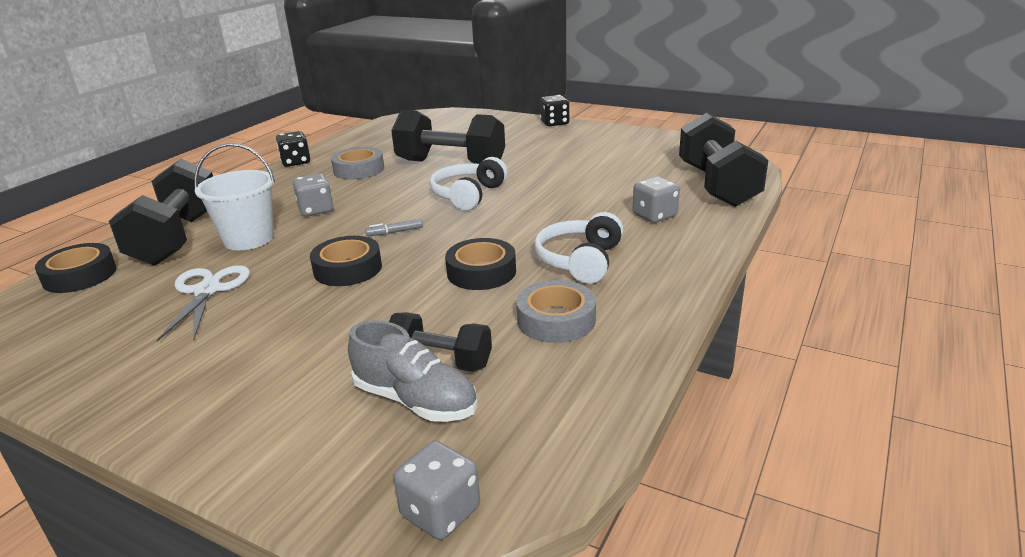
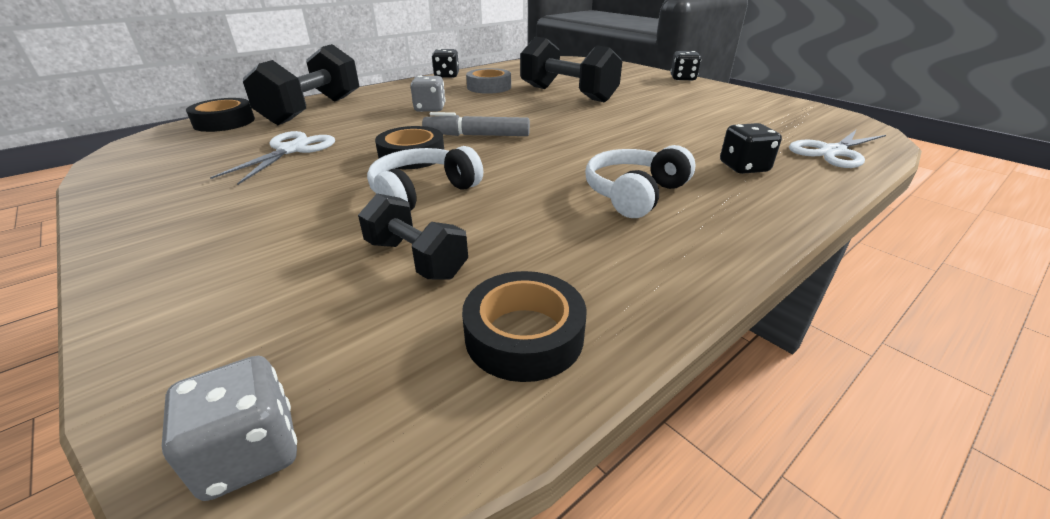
camera: 20 degrees right, 5 degrees up
(248, 239) = (360, 119): white bucket -> none
(395, 232) = (477, 135): grey marker -> grey marker, size x1.96
(415, 400) = (355, 294): grey shoe -> none
(468, 195) = (564, 119): white headphones -> white headphones (422, 193)
(481, 272) = (526, 183): black tape -> black tape (524, 335)
(556, 320) = (568, 247): grey tape -> none
(654, 216) = (743, 167): grey dice -> black dice
(717, 185) = (833, 152): black dumbbell -> white scissors

